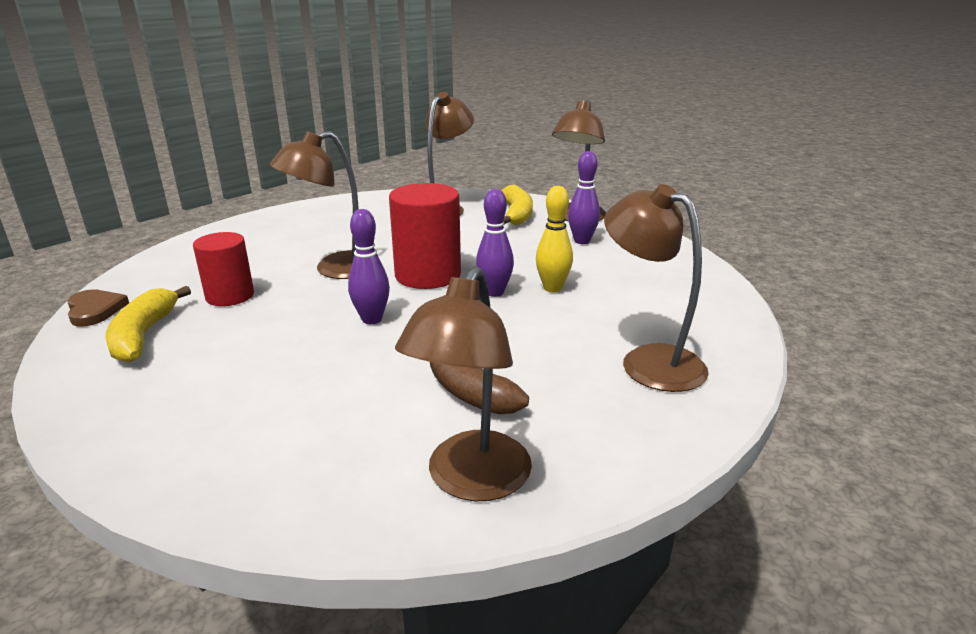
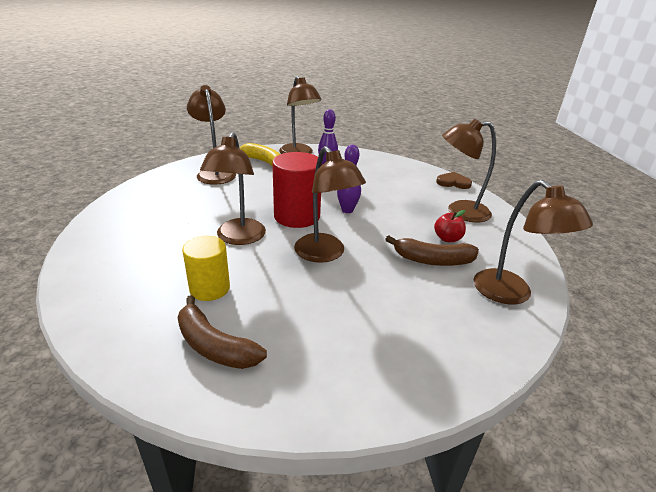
camera: 50 degrees left, 5 degrees up
(95, 310) = (125, 358): brown heart -> brown heart (453, 182)
(144, 335) = (214, 346): yellow banana -> brown banana
(230, 296) = (209, 288): red cylinder -> yellow cylinder
(372, 319) = (325, 254): purple bowling pin -> brown lamp
(546, 378) = (447, 239): none -> red apple
(552, 288) = (365, 196): yellow bowling pin -> none

